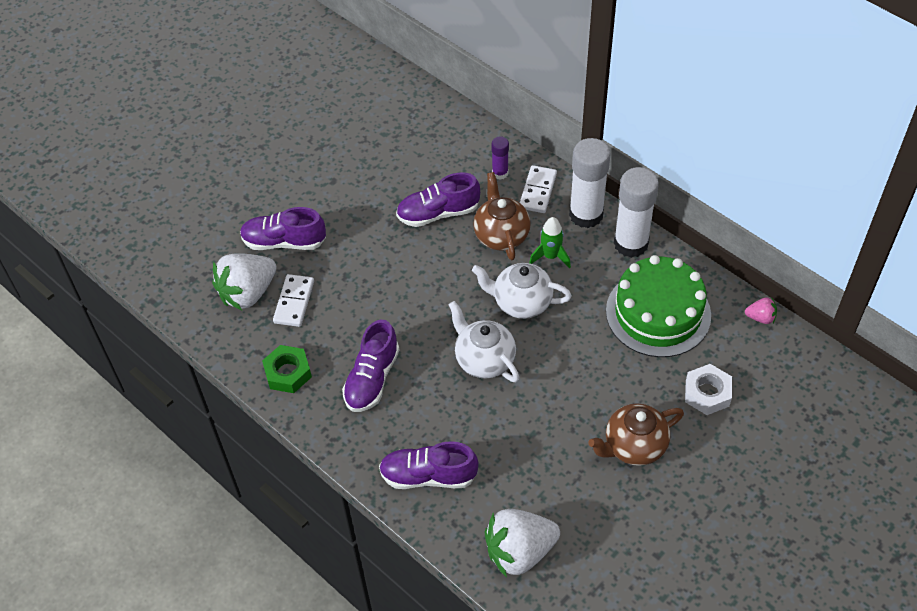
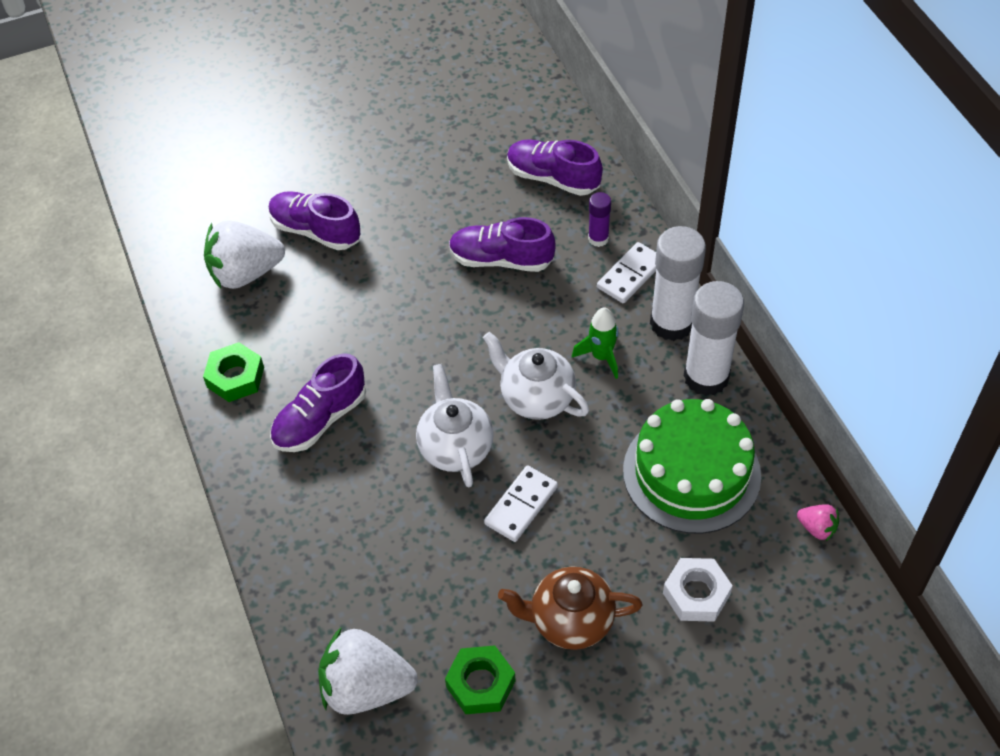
camera: 25 degrees right, 0 degrees up
(294, 302) = (287, 301): white domino -> white domino (521, 505)
(428, 476) = (317, 555): purple shoe -> purple shoe (553, 178)
(501, 235) = (558, 311): brown teapot -> none
(597, 514) = (480, 684): none -> green nut

